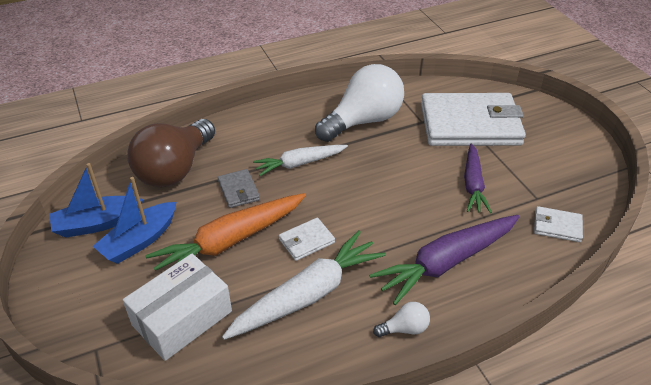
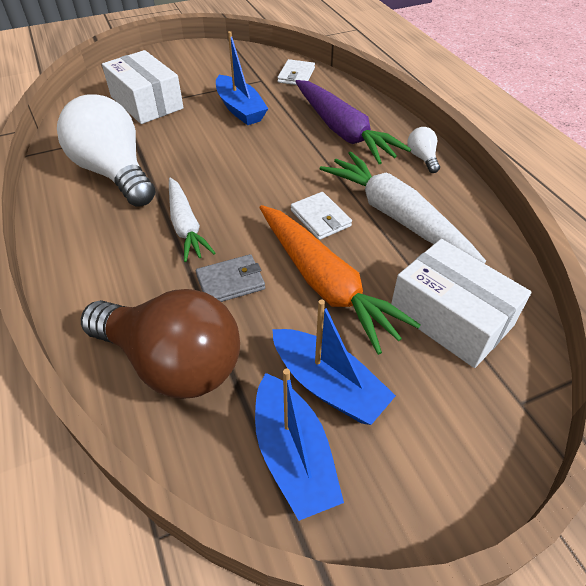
camera: 90 degrees left, 5 degrees up
(470, 124) = (146, 102): white wallet -> white box
(473, 184) = (240, 109): purple carrot -> blue boat

